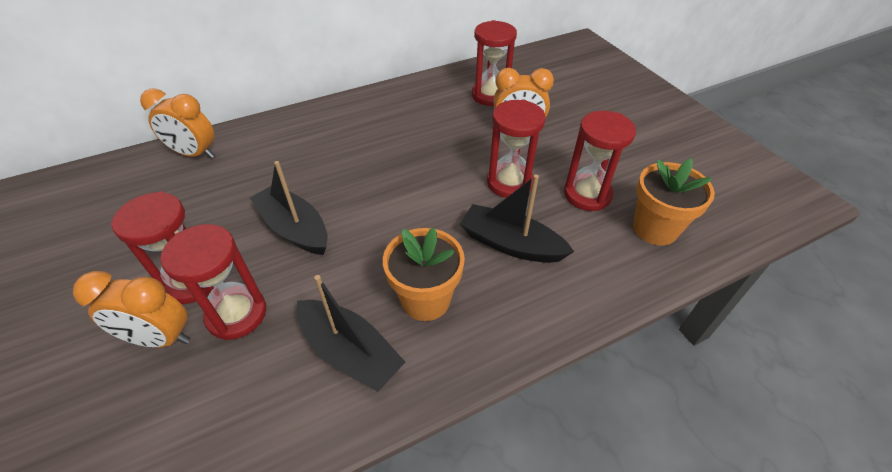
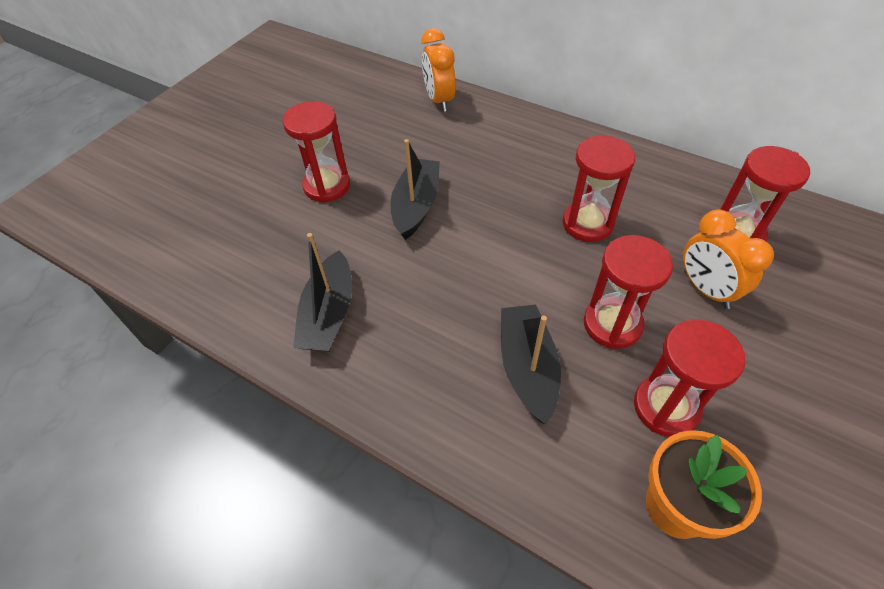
camera: 60 degrees right, 5 degrees up
(160, 338) = (275, 204): orange clock -> none
(237, 314) = (317, 228): red hourglass -> red hourglass (587, 223)
(425, 300) = (411, 335): orange flower pot -> none

